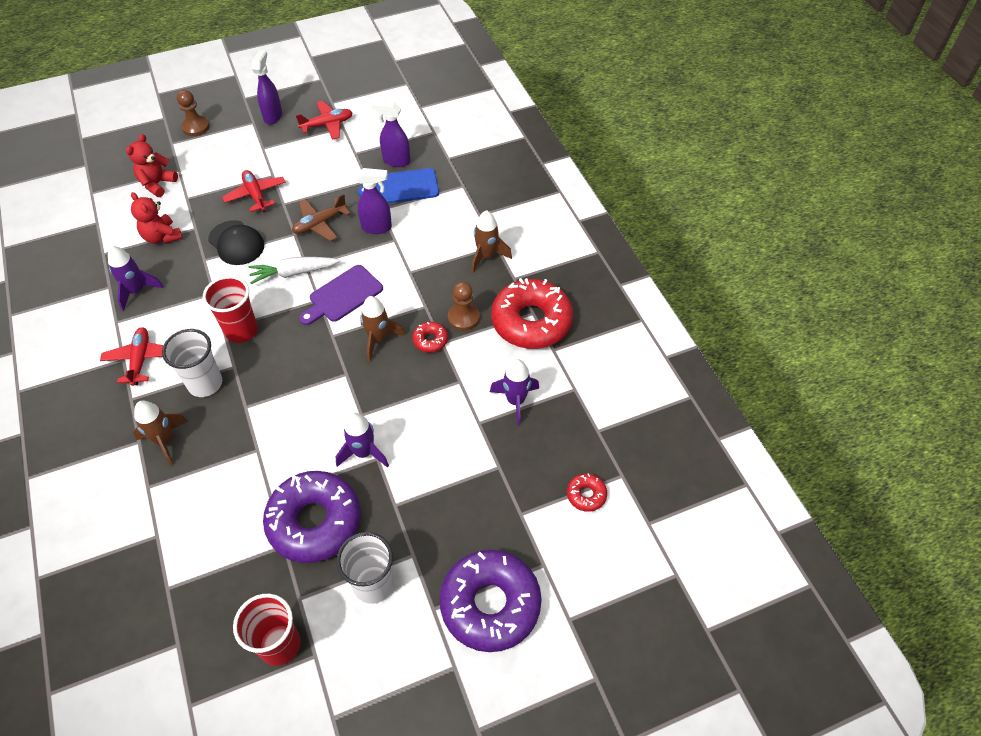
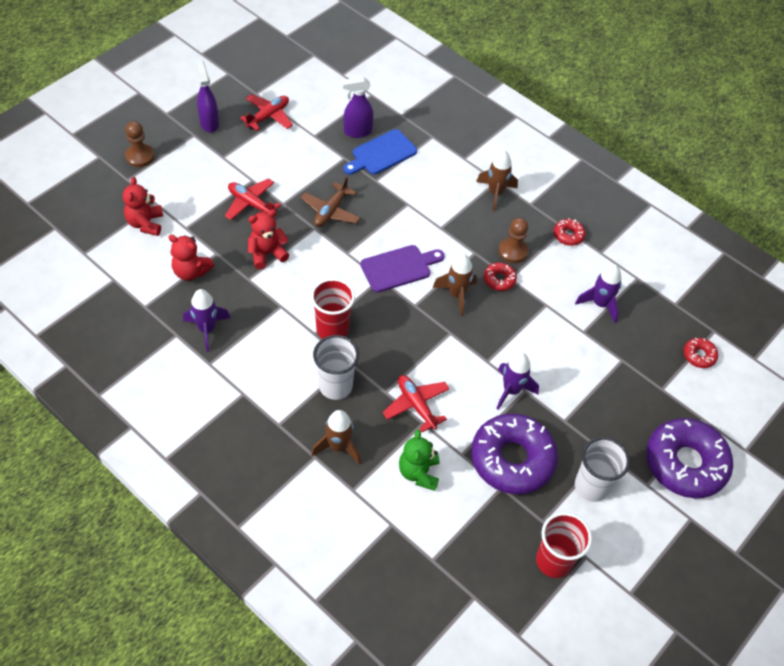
camera: 30 degrees left, 0 degrees up
(141, 359) = (260, 388): red plane -> red plane (416, 405)
(218, 496) = (419, 472): none -> green teddy bear
(236, 243) = (267, 254): black cap -> red teddy bear
(293, 273) = (340, 263): white carrot -> none
(343, 295) = (399, 268): purple cutting board -> purple cutting board turned 135 degrees counterclockwise
(377, 227) = (384, 198): purple spray bottle -> none
(531, 321) = (568, 235): red donut -> red donut, size x0.43

